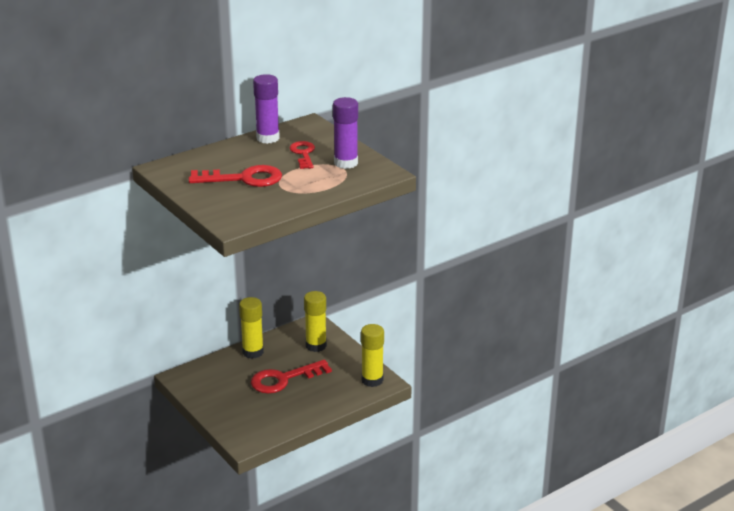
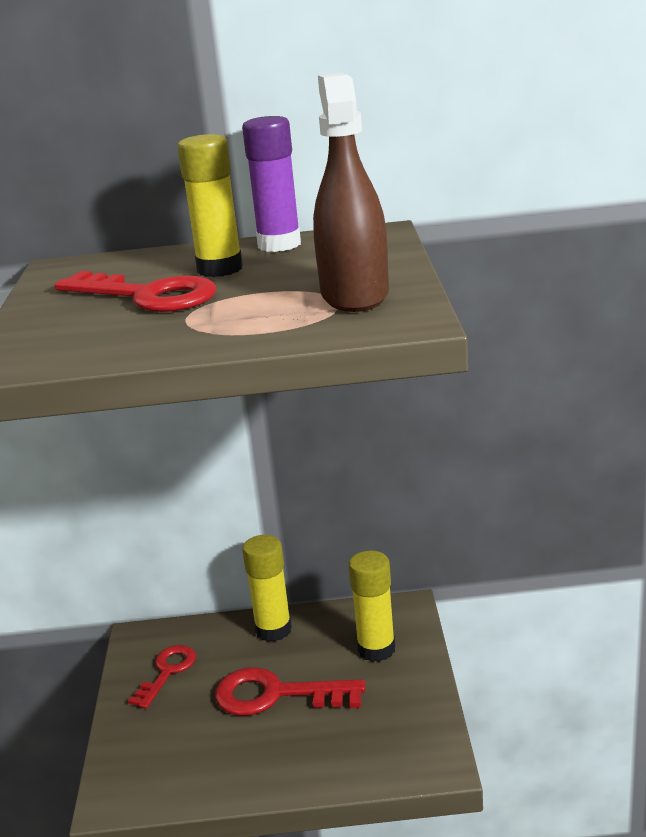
camera: 35 degrees right, 5 degrees down
(303, 154) = (301, 272): red key -> red key (167, 672)
(346, 163) = (354, 295): purple glue stick -> brown spray bottle
(372, 380) = (417, 750): yellow glue stick -> yellow glue stick (220, 269)

